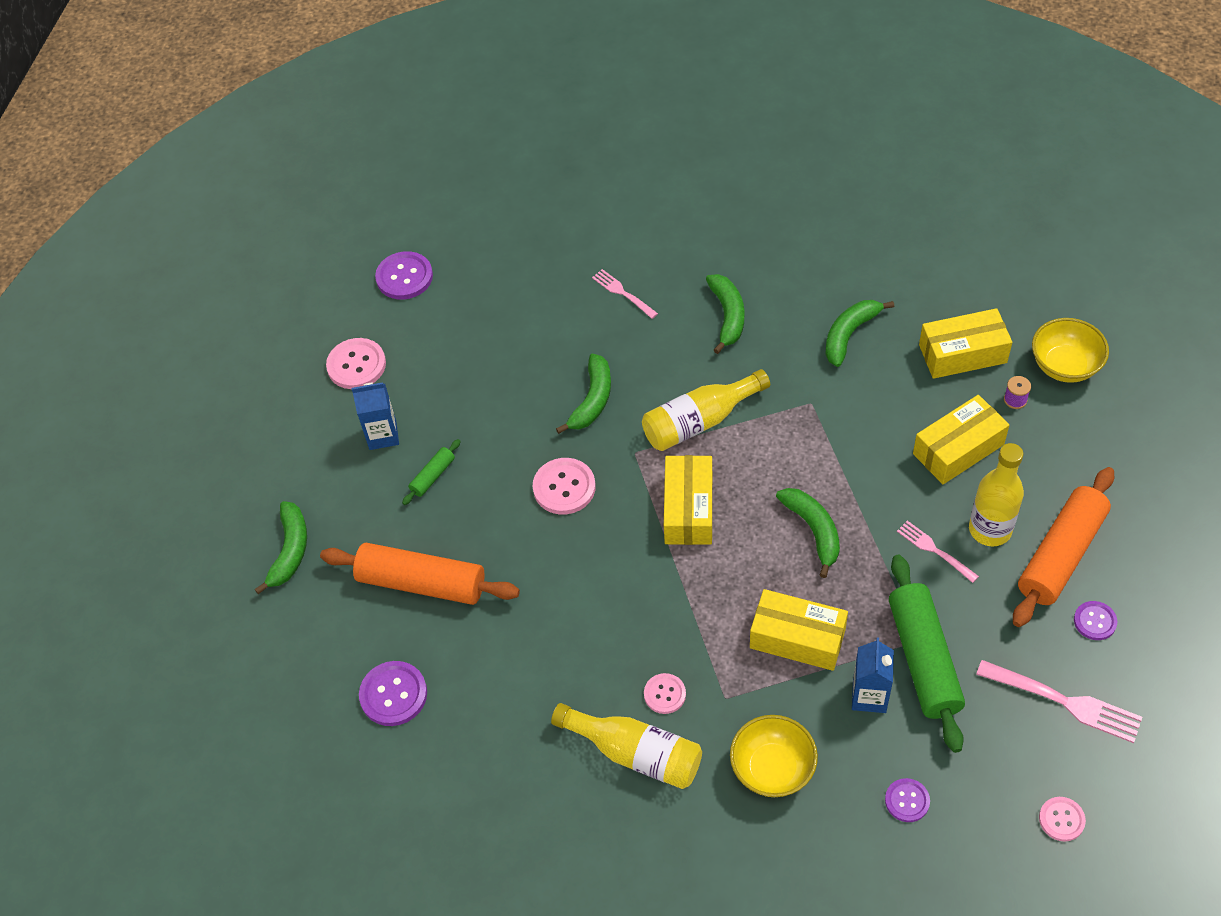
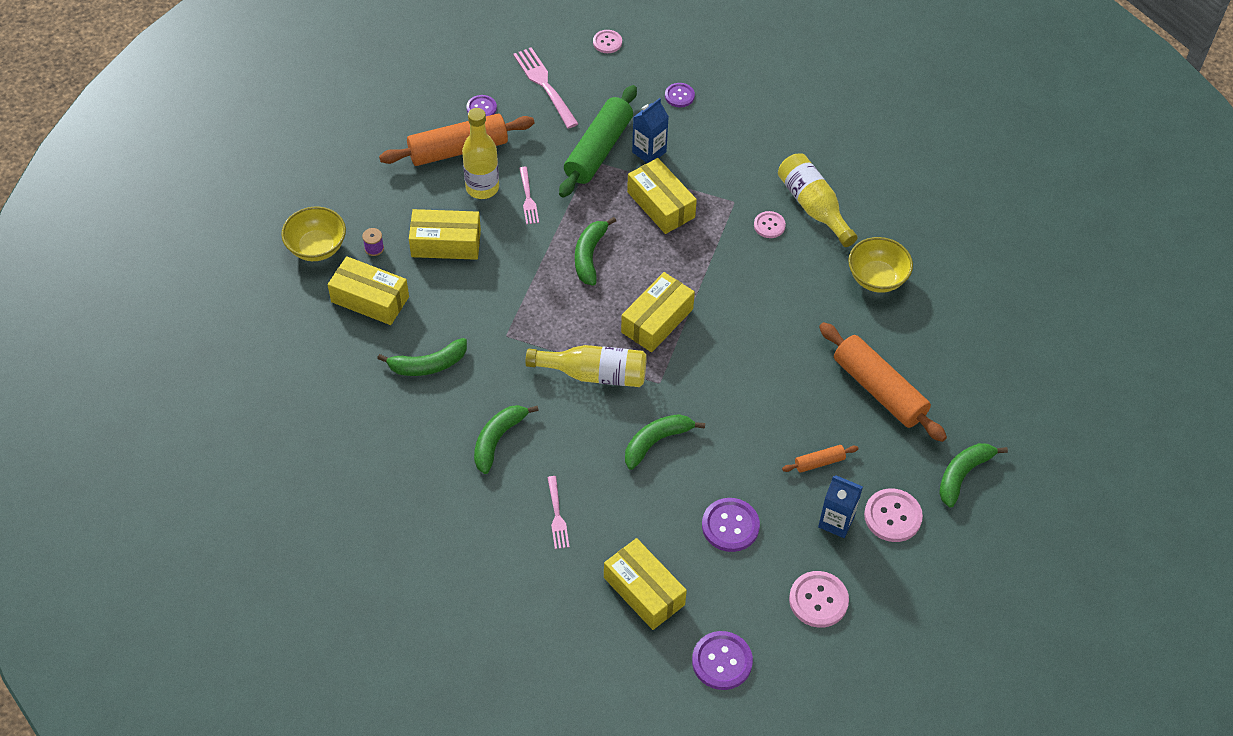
camera: 150 degrees left, 0 degrees up
(393, 694) = (945, 330): purple button -> purple button (730, 526)
(432, 476) = (819, 462): green rolling pin -> orange rolling pin
(505, 285) = (644, 591): none -> yellow box
(564, 487) = (729, 391): pink button -> pink button (892, 516)
(772, 769) = (739, 152): yellow bowl -> yellow bowl (877, 278)

